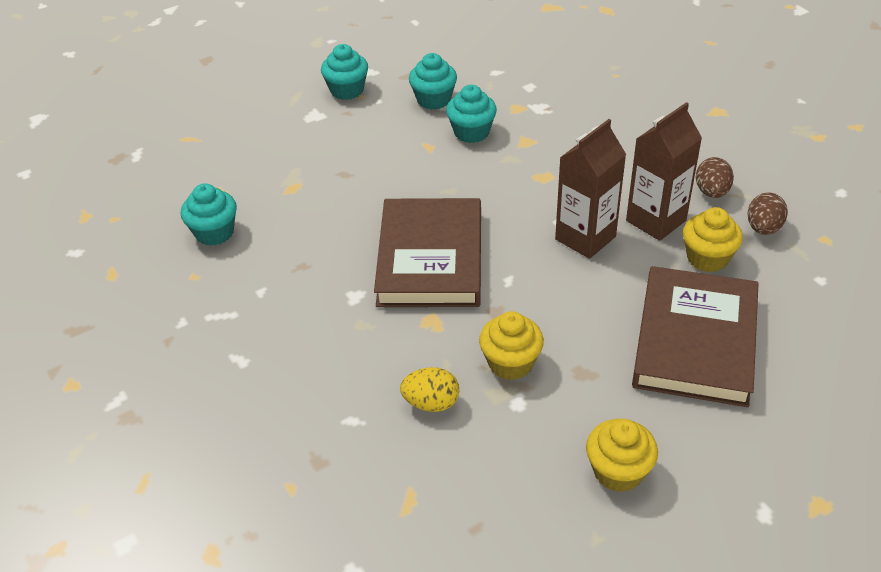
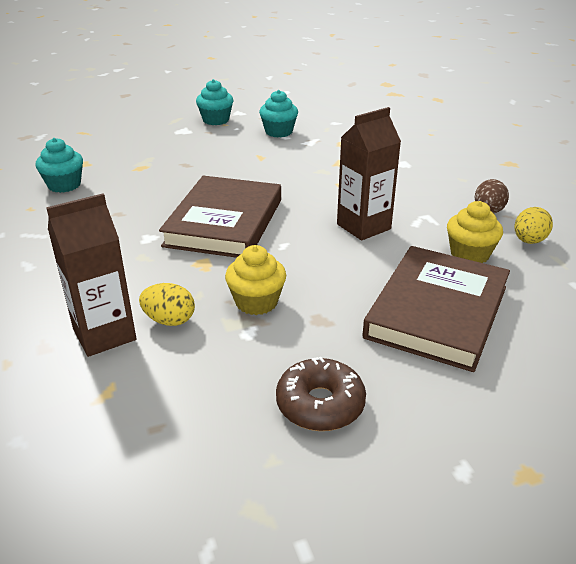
camera: 10 degrees right, 10 degrees down
(471, 132) = (299, 153): turquoise cupcake -> none
(618, 471) = (320, 404): yellow cupcake -> brown donut
(656, 220) = (431, 223): brown carton -> brown carton (104, 334)
(763, 228) = (529, 241): brown egg -> yellow egg

